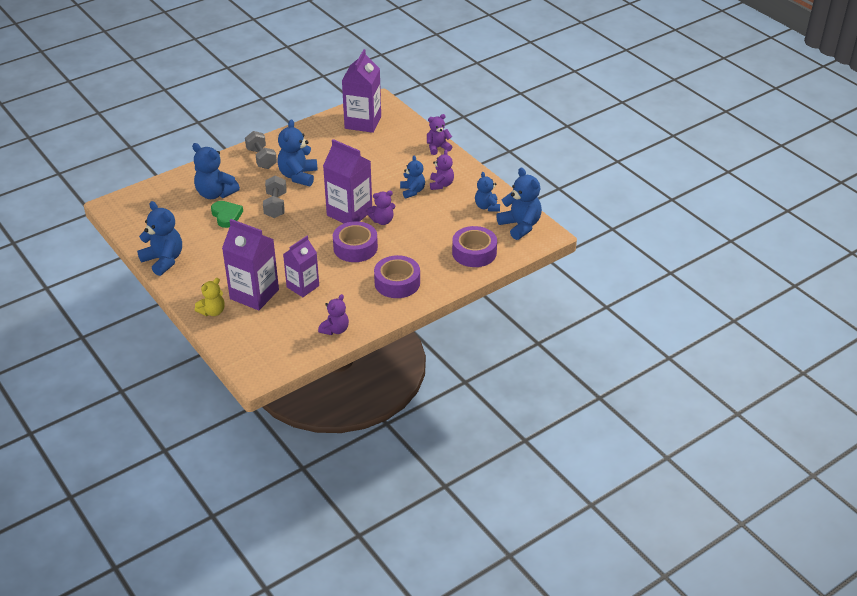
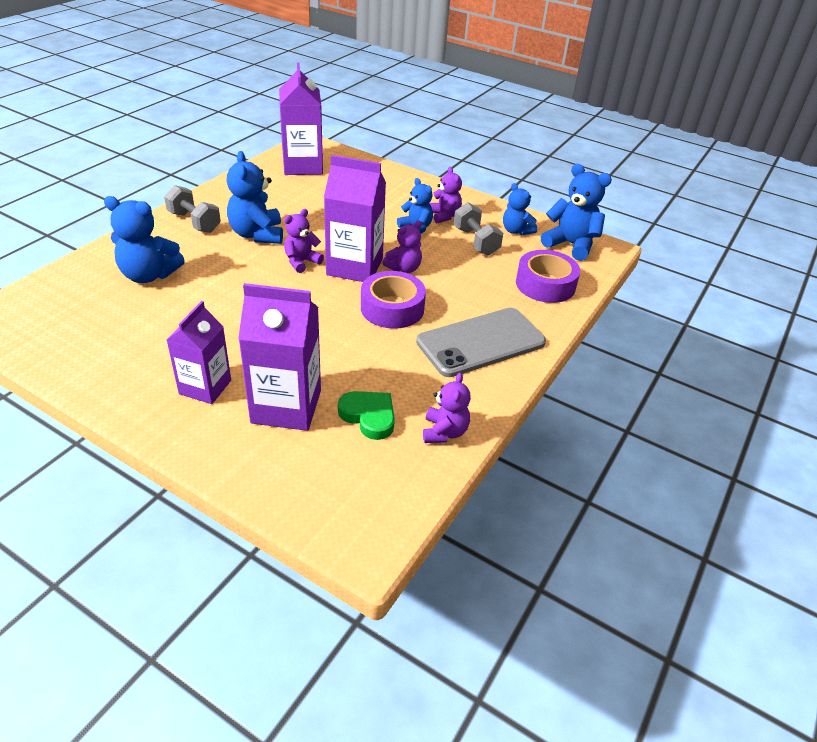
camera: 25 degrees left, 0 degrees up
(164, 260) = (108, 386): blue teddy bear -> none
(212, 311) = (232, 451): yellow teddy bear -> none
(226, 216) = (181, 301): green heart -> green heart (369, 416)
(275, 205) = (247, 275): grey dumbbell -> grey dumbbell (475, 241)
(303, 286) = (353, 377): purple carton -> purple carton (205, 387)
(397, 283) = (481, 342): purple tape -> grey phone
(438, 148) = (410, 179): purple teddy bear -> purple teddy bear (301, 262)

